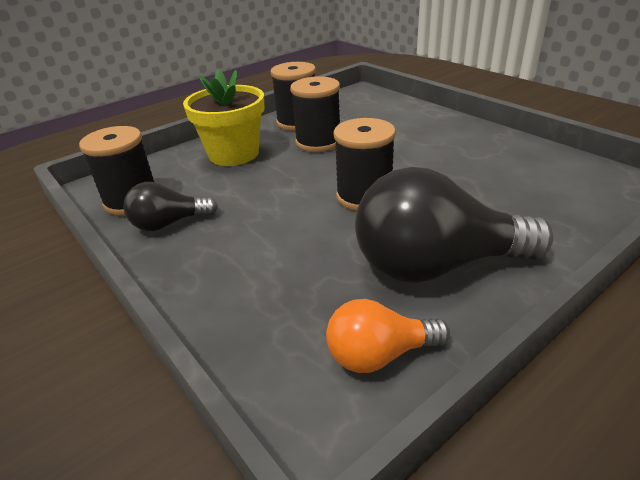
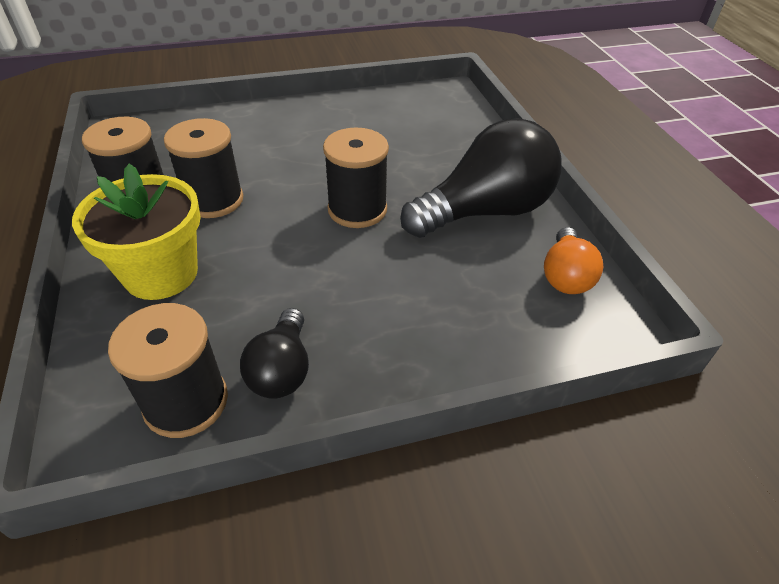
camera: 70 degrees left, 10 degrees up
(436, 265) = (485, 211): black light bulb -> black light bulb turned 135 degrees counterclockwise

